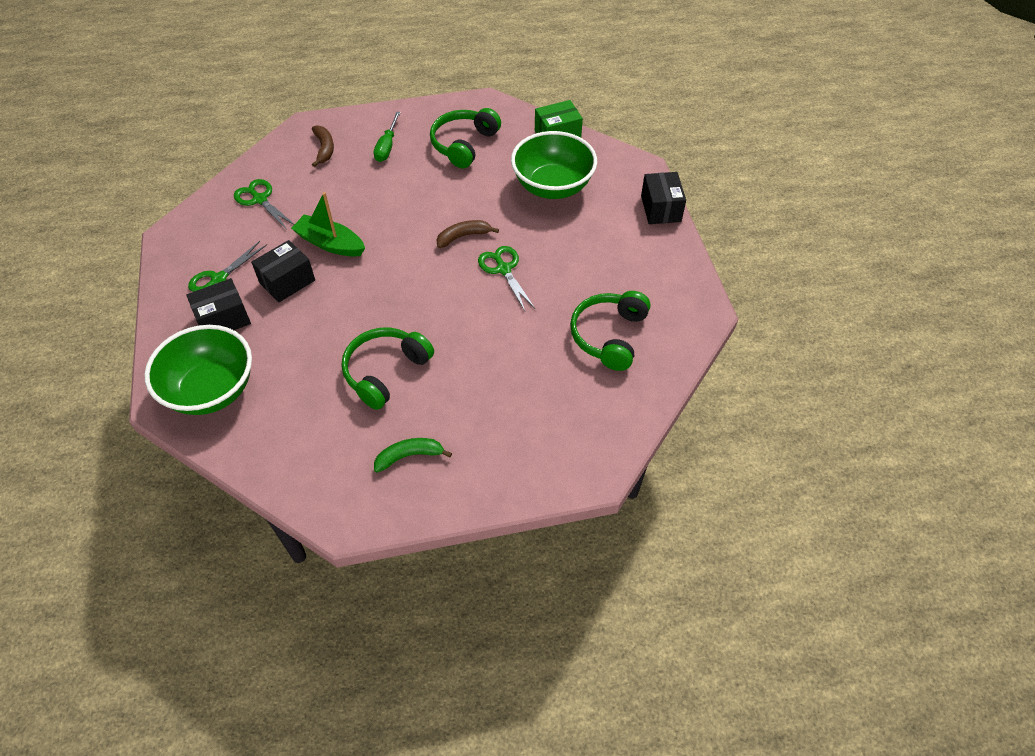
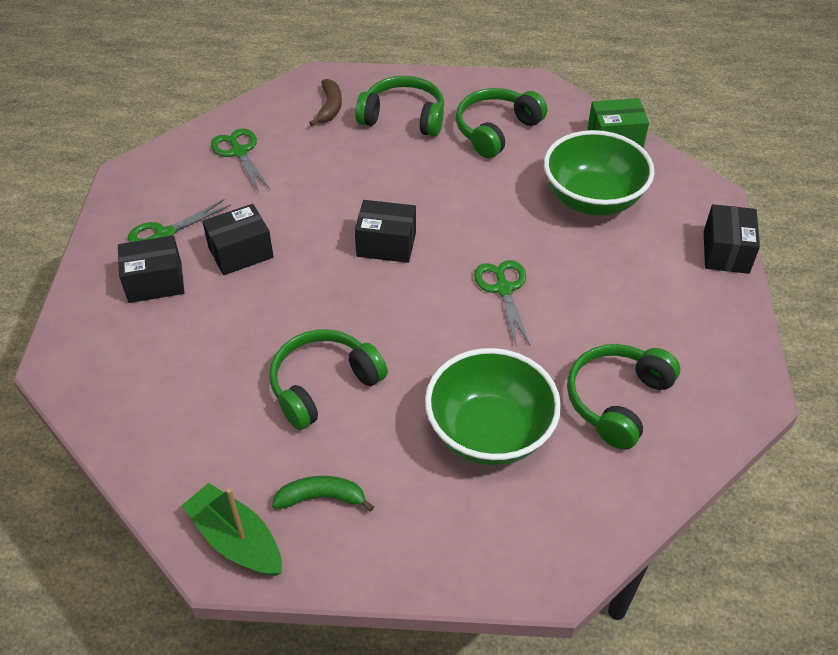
camera: 15 degrees right, 5 degrees down
(211, 390) = (115, 363): green bowl -> green bowl (489, 432)
(330, 244) = (304, 218): green boat -> green boat (236, 540)
(387, 147) = (403, 117): green screwdriver -> green headphones
(403, 252) = (386, 244): none -> black box
(463, 236) = (465, 239): brown banana -> none

